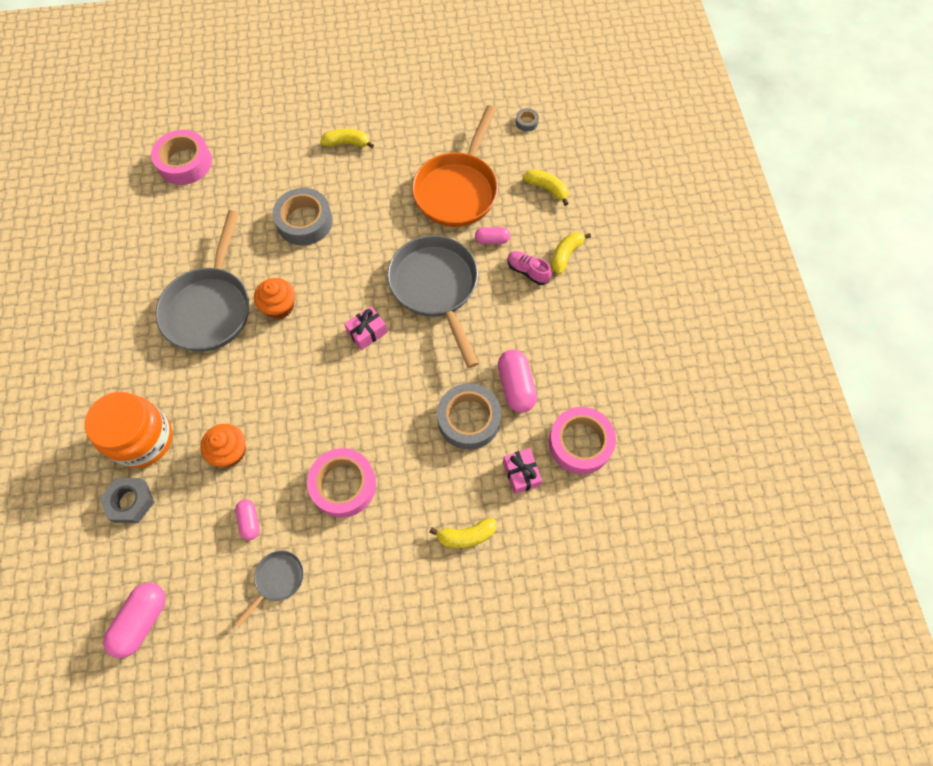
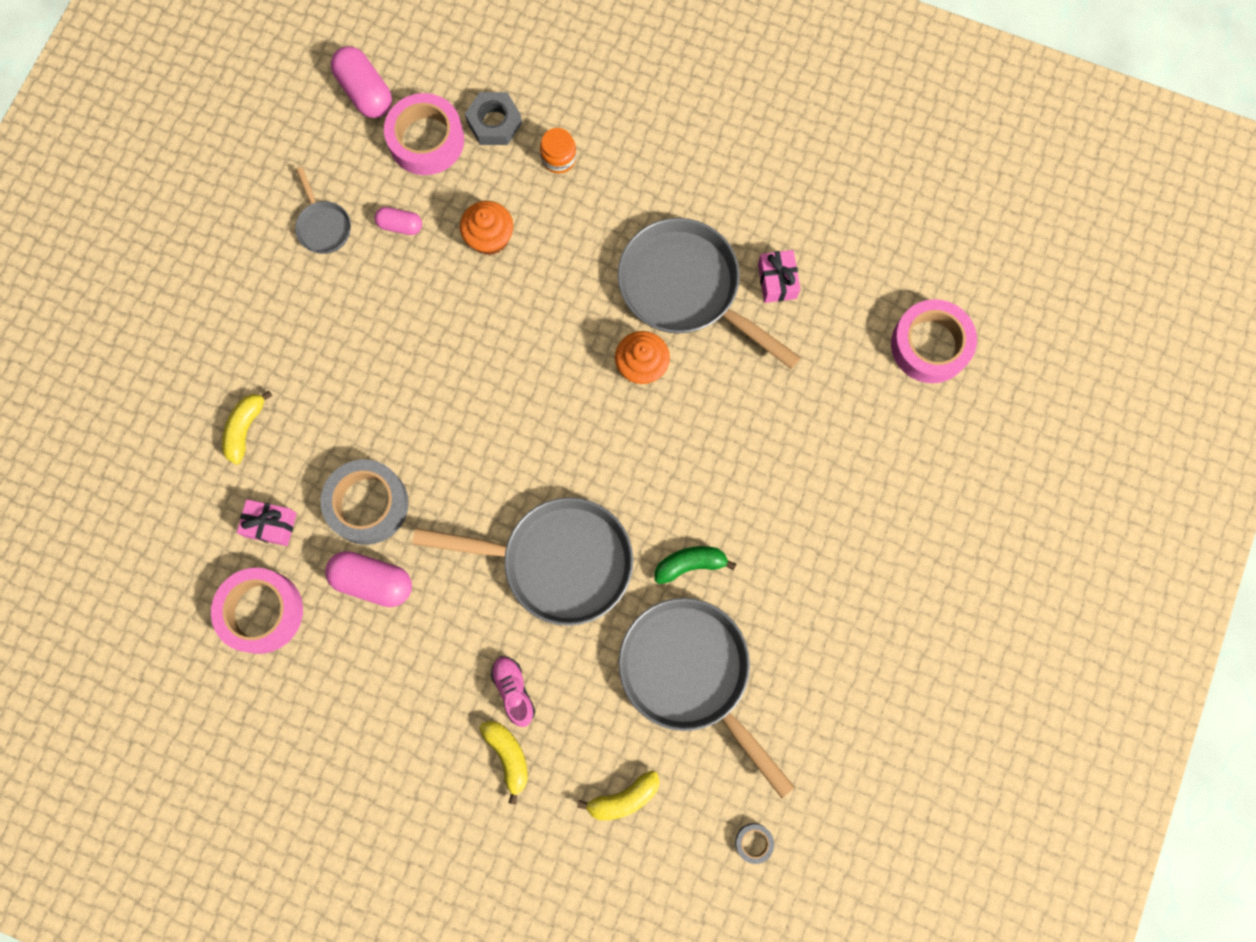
camera: 120 degrees right, 10 degrees up
(142, 439) = (559, 158): orange jar -> orange jar, size x0.46
(304, 221) = (750, 451): grey tape -> none
(343, 485) = (379, 333): pink tape -> pink tape (426, 140)
(347, 143) = (852, 566): yellow banana -> none
(367, 332) = (547, 448): pink gift -> pink gift (777, 281)
(394, 219) = (690, 564): none -> green banana
(458, 190) = (690, 673): orange pan -> grey pan
(492, 240) = (586, 673): pink capsule -> none
(528, 271) = (514, 691): pink shoe -> pink shoe turned 90 degrees counterclockwise

